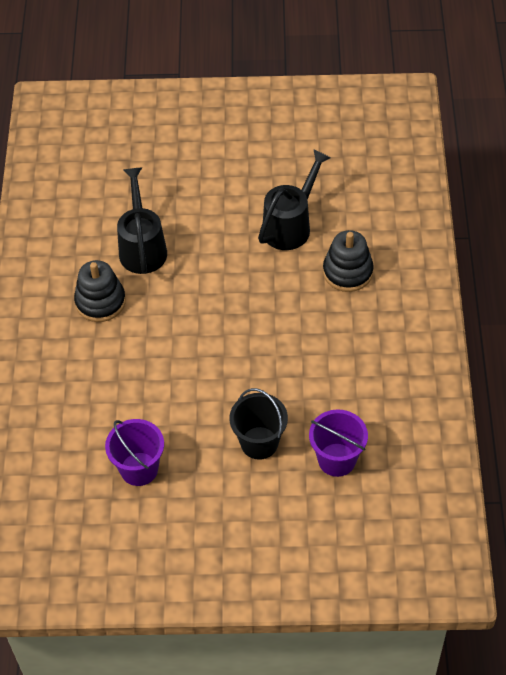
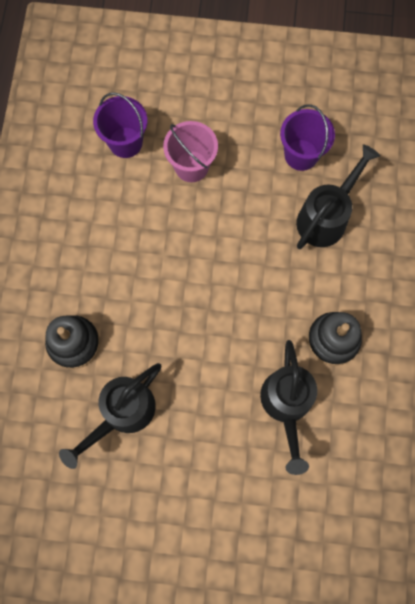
camera: 175 degrees left, 20 degrees up
(109, 409) = (326, 217): none -> black watering can
(259, 443) = (191, 166): black bucket -> pink bucket

